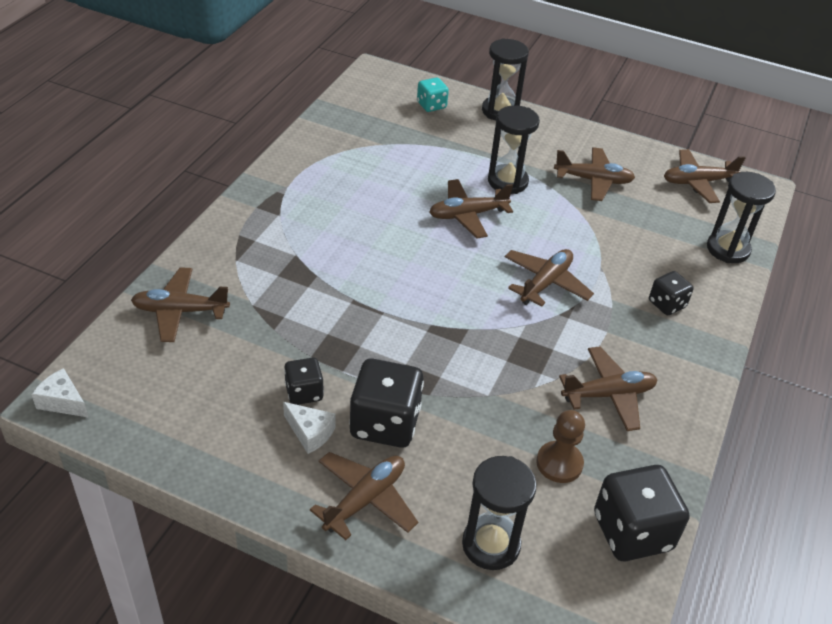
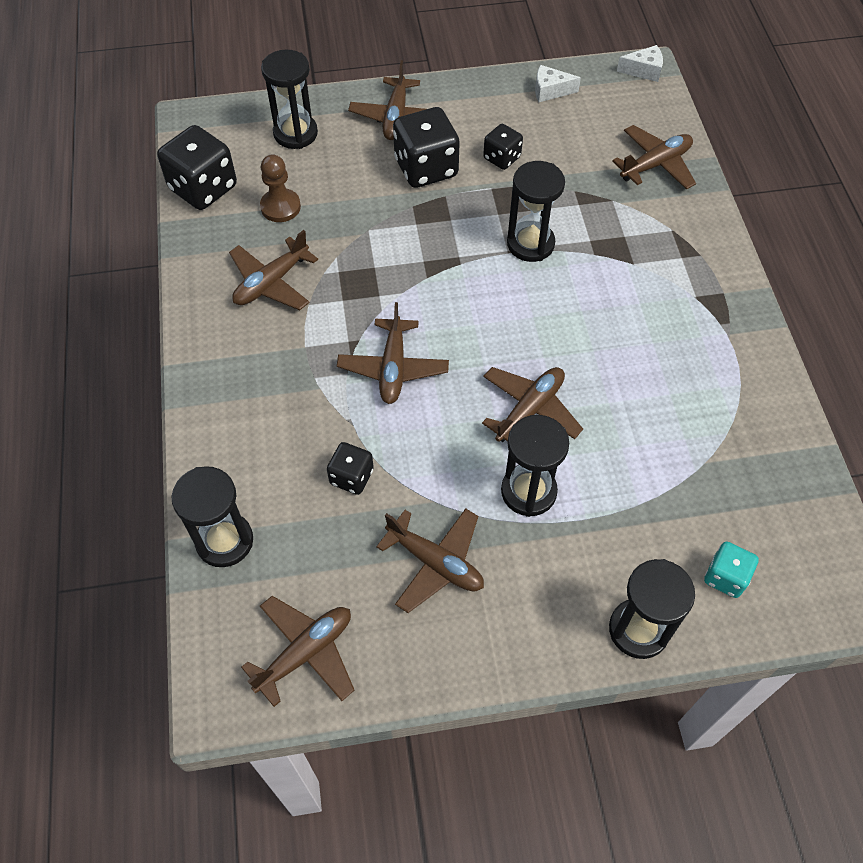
camera: 150 degrees right, 15 degrees up
(310, 433) = (470, 135): white cheese -> white cheese (550, 91)
(358, 308) = (530, 244): none -> black hourglass
(593, 180) = (435, 563): brown plane -> brown plane turned 120 degrees counterclockwise
(667, 304) = (262, 413): black dice -> black dice (351, 477)

